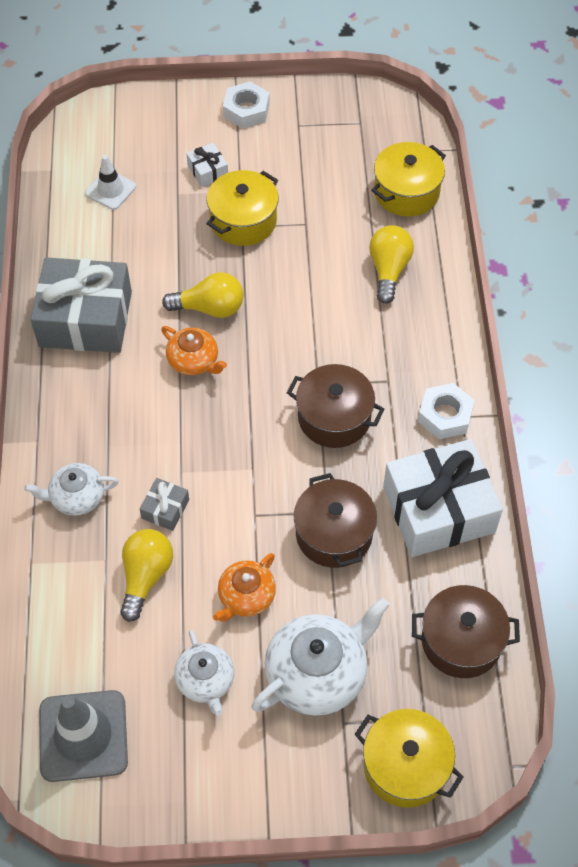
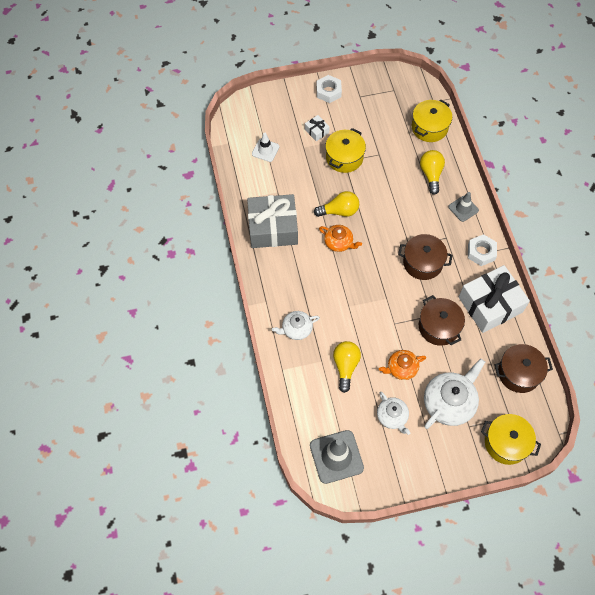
camera: 10 degrees left, 5 degrees up
(165, 509) = (346, 328): grey gift -> none
(246, 596) = (401, 368): orange teapot -> orange teapot turned 45 degrees clockwise
(431, 336) = (463, 208): none -> grey traffic cone

